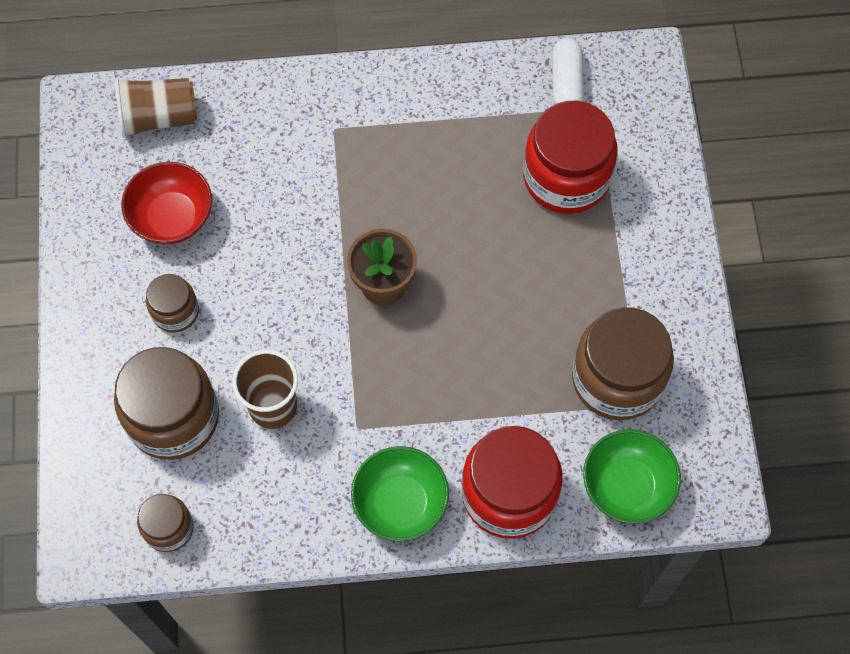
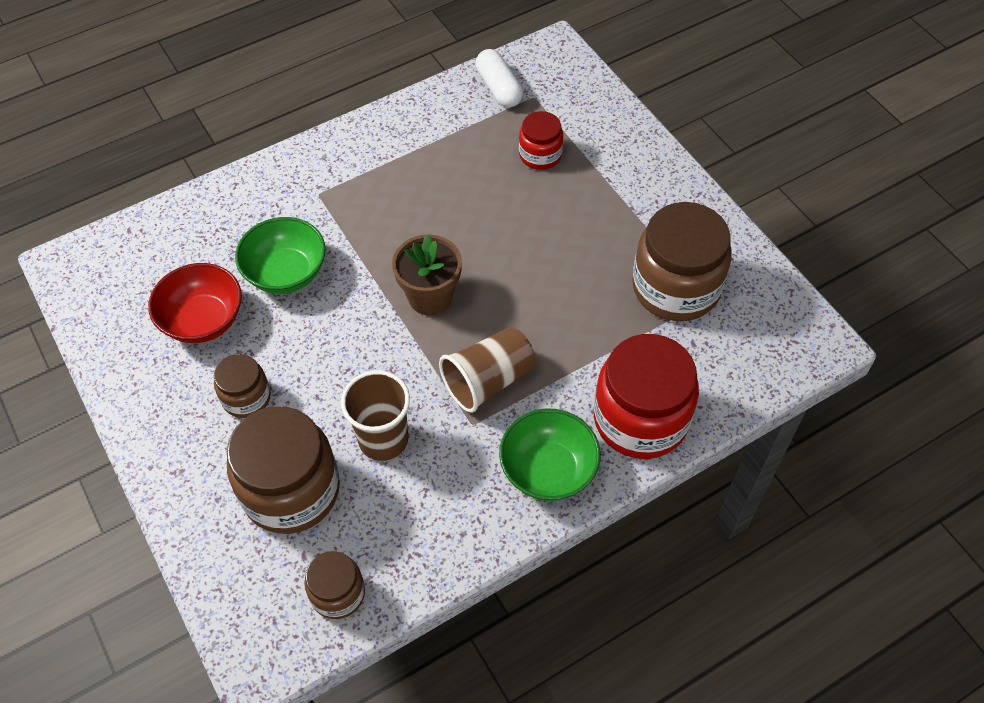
camera: 25 degrees left, 10 degrees down
(159, 117) = (150, 245): brown cup -> brown cup (488, 381)
(566, 177) = (540, 155): red jar -> red jar, size x0.53
(627, 486) = (737, 368): green bowl -> green bowl (286, 273)

